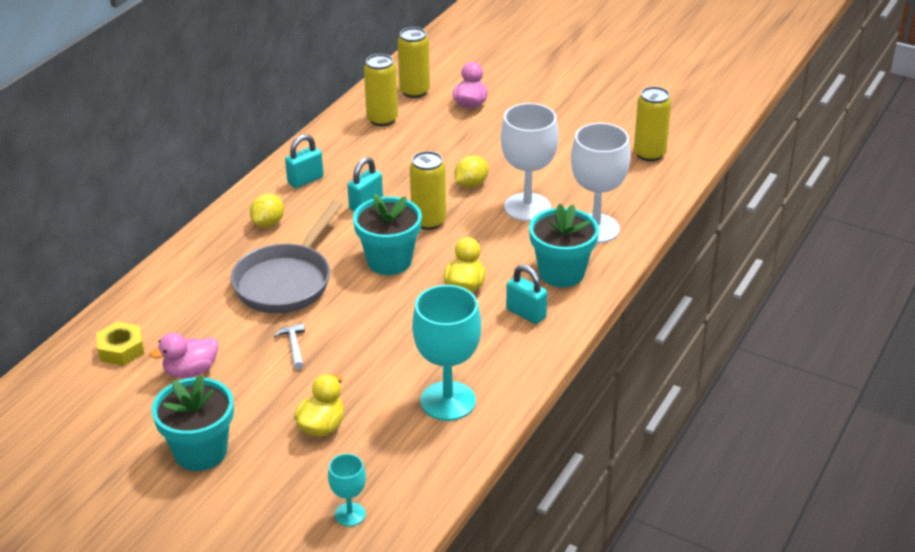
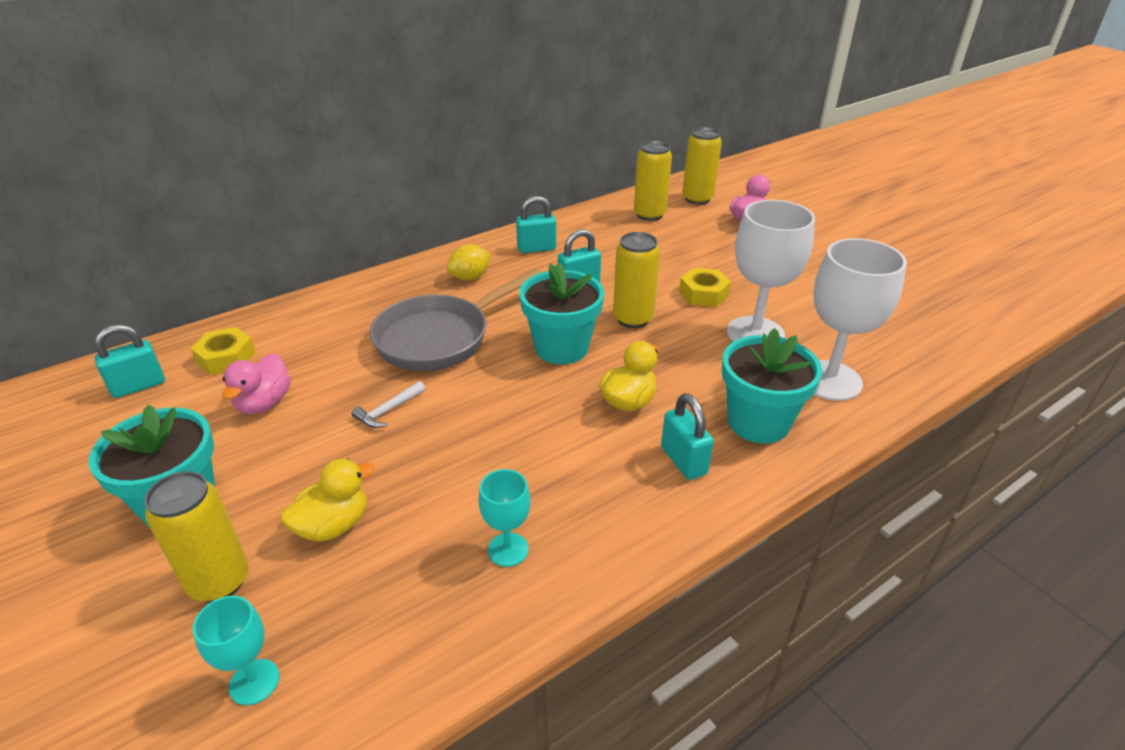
camera: 25 degrees right, 0 degrees up
(71, 392) = (138, 386): none -> turquoise padlock
(191, 371) = (264, 403): pink duck -> pink duck turned 75 degrees counterclockwise
(294, 346) = (388, 411): white hammer -> white hammer turned 150 degrees counterclockwise
(448, 401) = (508, 549): turquoise goblet -> turquoise goblet, size x0.51
(471, 184) = (703, 294): yellow lemon -> yellow nut
(649, 154) = (936, 314): yellow can -> yellow can (219, 581)

